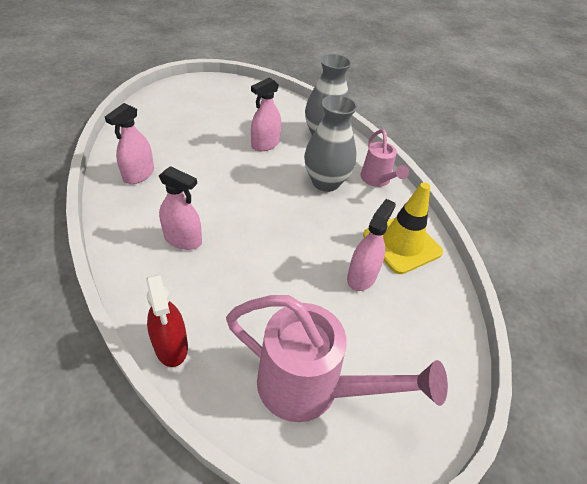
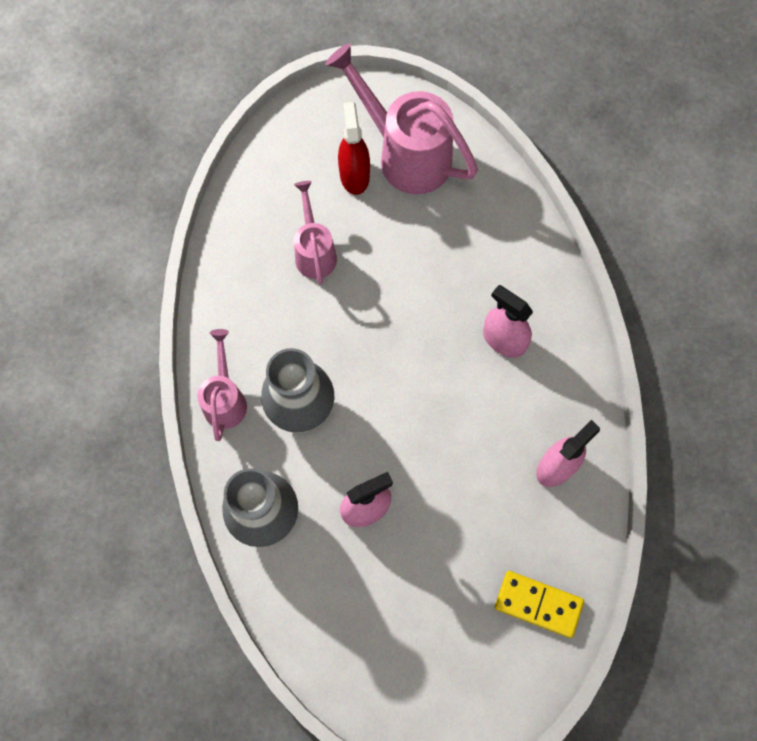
camera: 160 degrees left, 25 degrees up
(152, 120) = (538, 604): none -> yellow domino
(171, 346) = (522, 215): red spray bottle -> red spray bottle (354, 175)
(361, 276) = (314, 252): pink spray bottle -> pink watering can
(402, 244) = (247, 286): yellow traffic cone -> none

